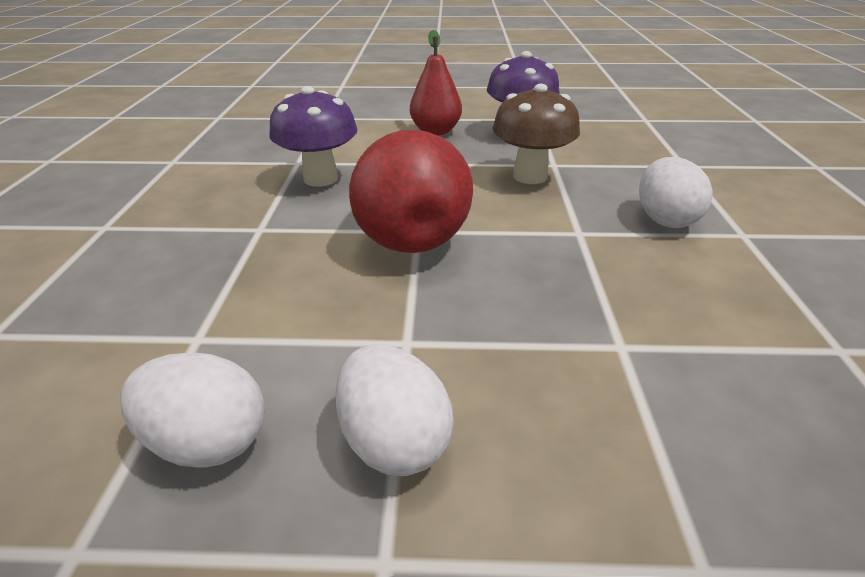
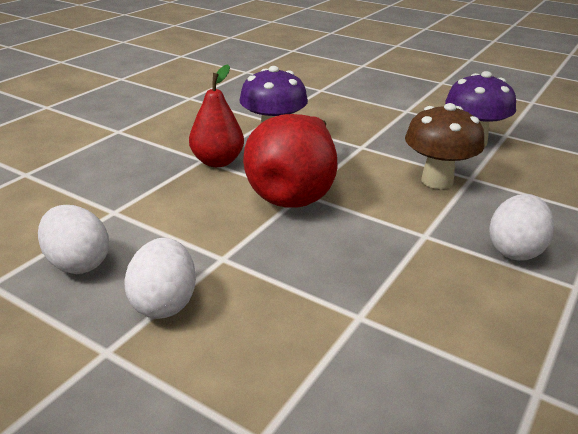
camera: 30 degrees right, 5 degrees down
(435, 131) = (399, 123): red pear -> red pear (217, 161)

